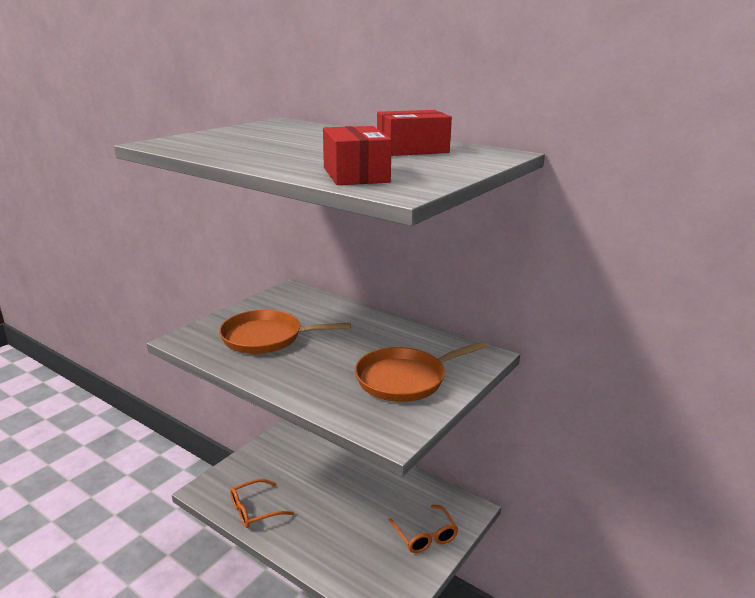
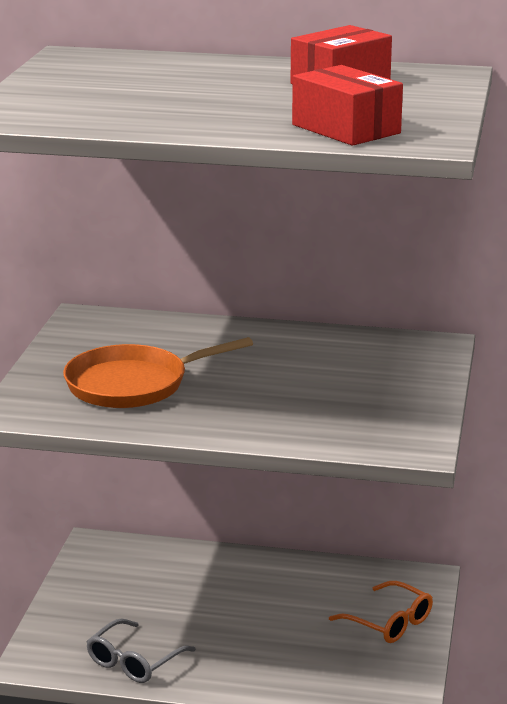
camera: 25 degrees left, 0 degrees up
(254, 510) = (134, 662): orange glasses -> grey glasses
(405, 379) = (368, 391): orange pan -> none

